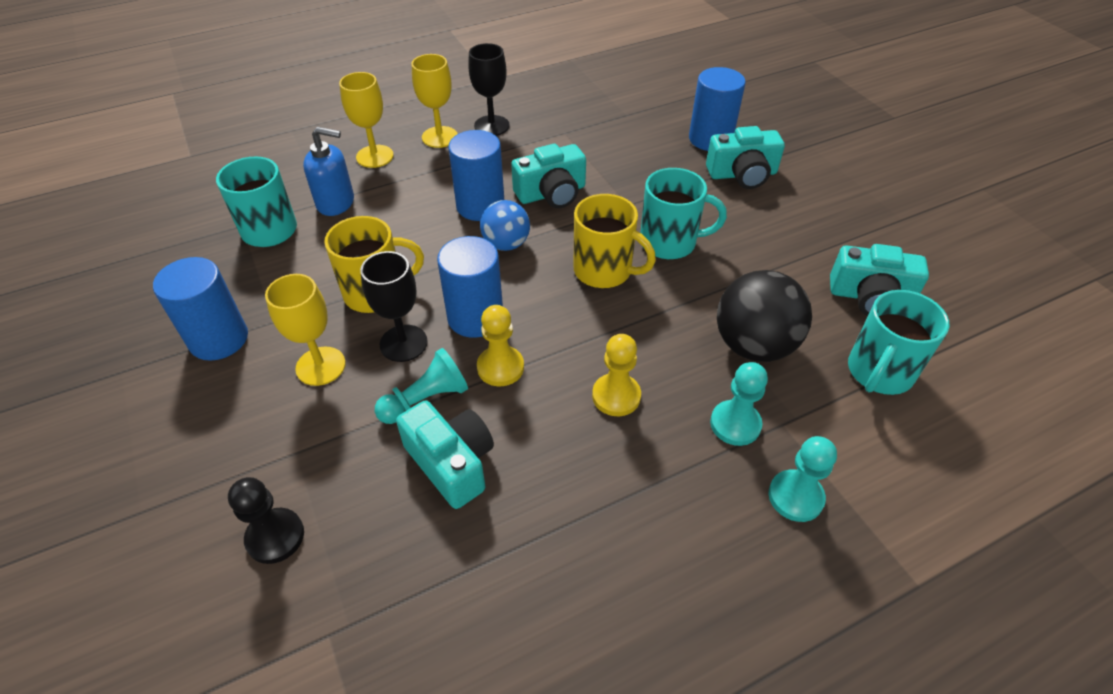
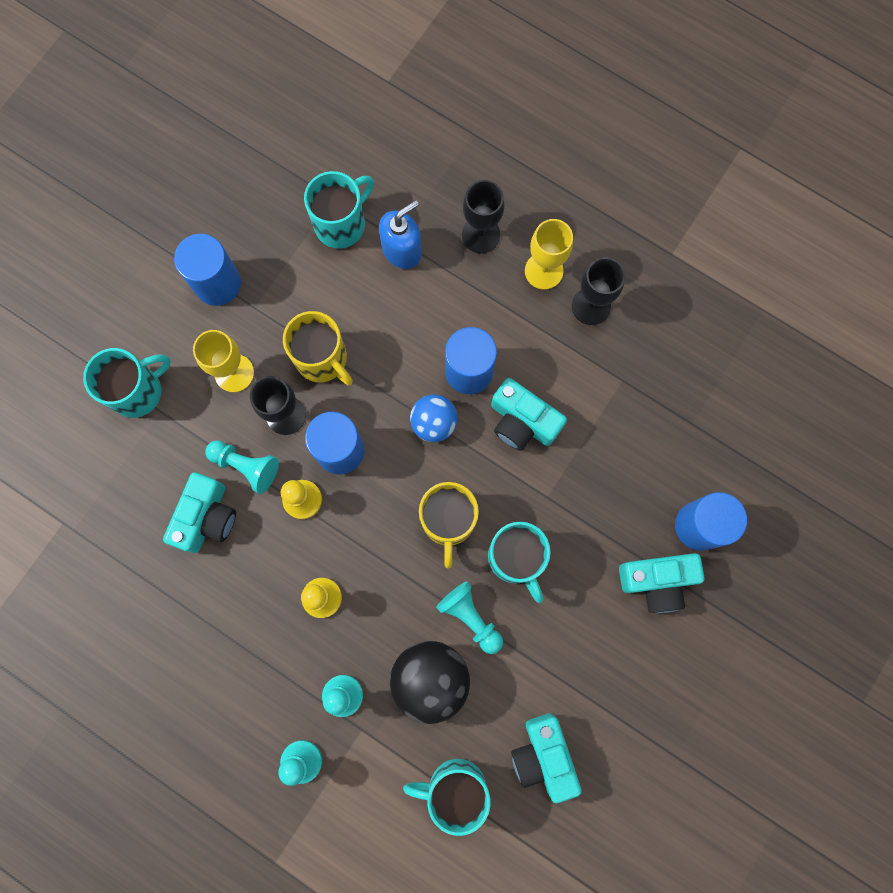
camera: 60 degrees right, 30 degrees up
(251, 464) = (138, 391): none -> turquoise mug
(275, 537) = (101, 446): black pawn -> none
(336, 203) = (402, 250): blue soap dispenser -> blue soap dispenser turned 105 degrees counterclockwise
(375, 156) = (480, 235): yellow goblet -> black goblet
(707, 292) = (470, 617): none -> turquoise pawn
(742, 174) = (657, 581): turquoise camera -> turquoise camera turned 60 degrees counterclockwise

